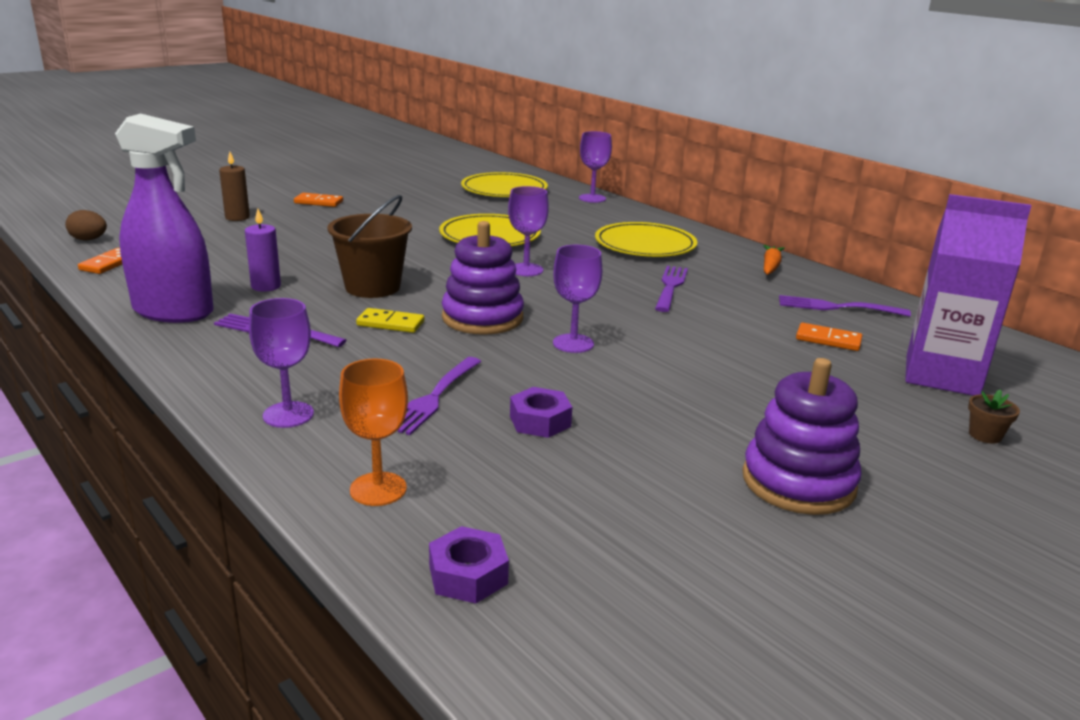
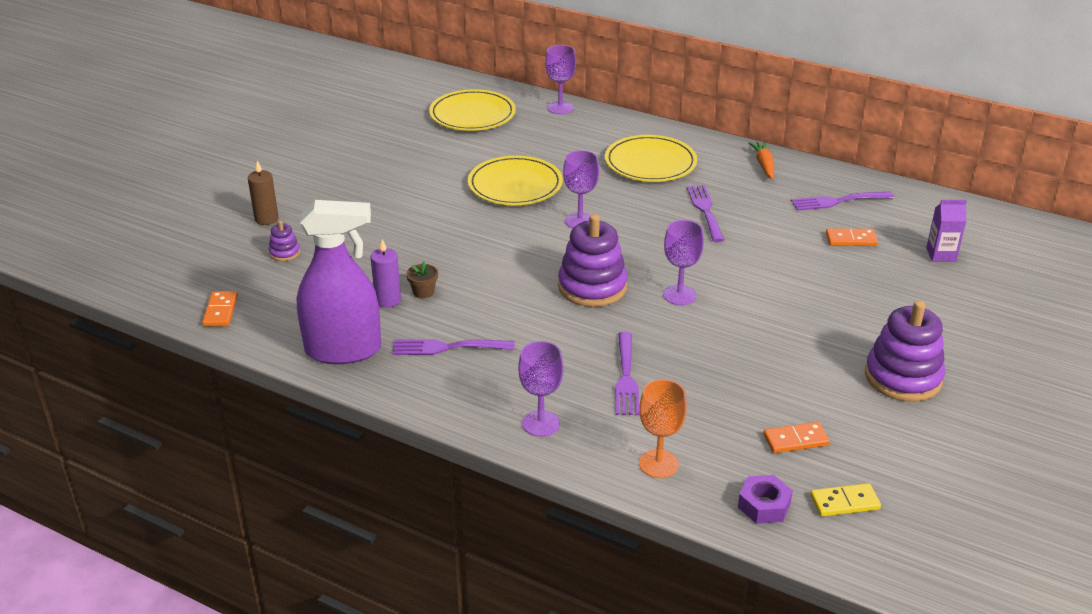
camera: 20 degrees left, 10 degrees up
(89, 240) = (163, 286): brown egg -> none
(221, 239) = (284, 253): none -> purple stacking toy
(318, 202) = (319, 177): orange domino -> orange domino (795, 440)
(372, 287) = (476, 276): brown bucket -> none
(390, 323) = (528, 313): yellow domino -> yellow domino (844, 502)
(540, 421) = (713, 376): purple nut -> none
(941, 375) = (941, 255): purple carton -> purple carton, size x0.48
(985, 435) = (990, 303): brown flower pot -> brown flower pot (423, 292)

